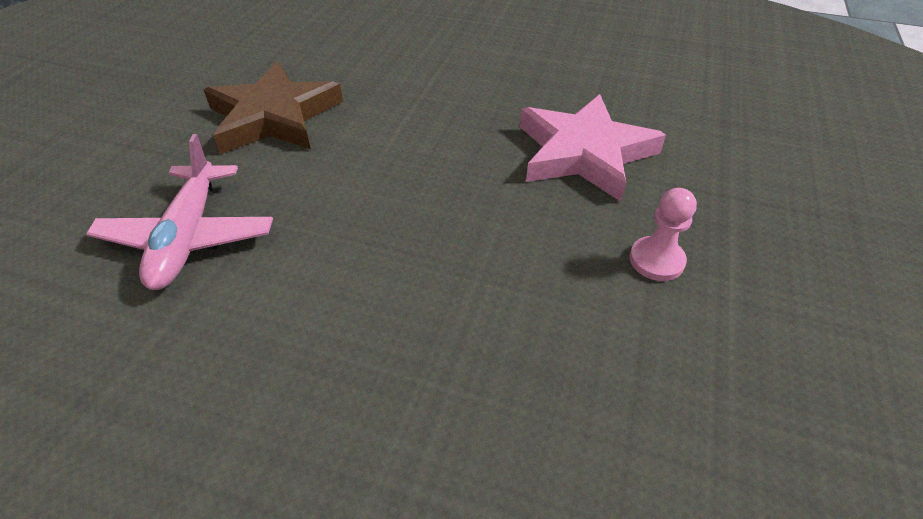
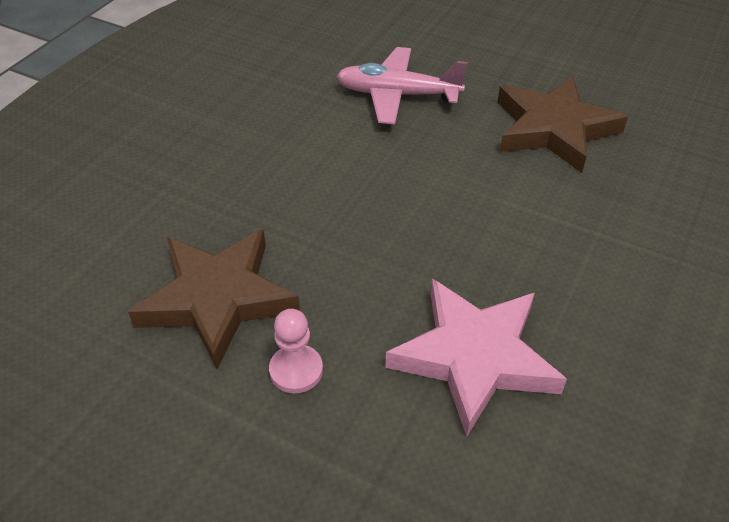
camera: 100 degrees right, 0 degrees up
(598, 350) = (217, 299): none -> brown star

